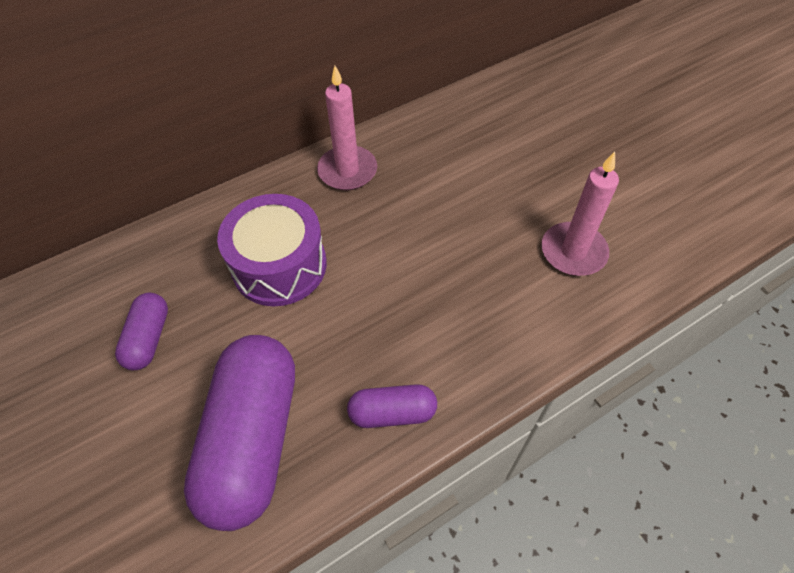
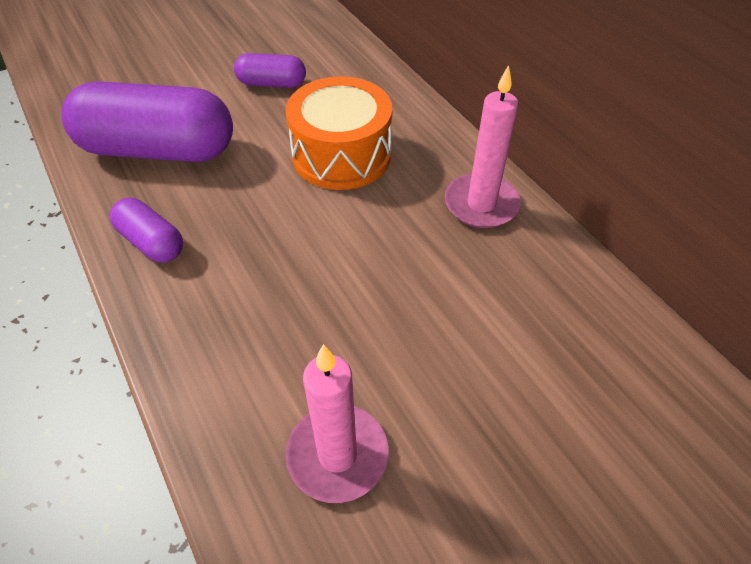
camera: 90 degrees right, 5 degrees down
(279, 265) = (341, 155): purple drum -> orange drum
(392, 413) = (151, 242): purple capsule -> purple capsule turned 45 degrees counterclockwise

